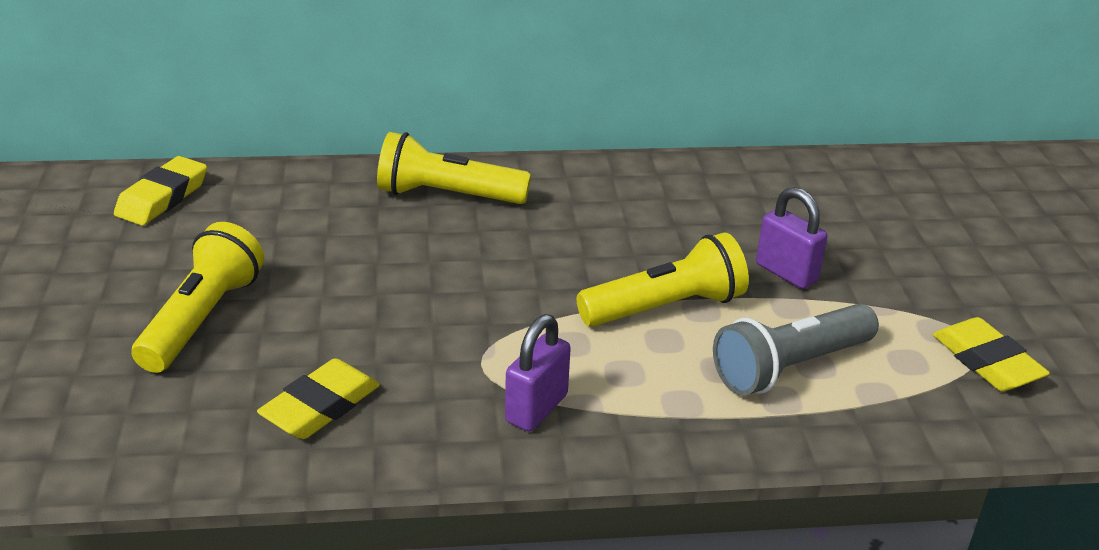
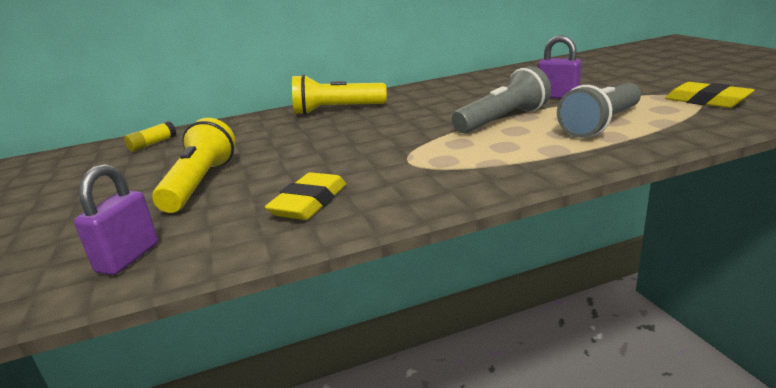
camera: 10 degrees left, 10 degrees down
(162, 198) = (152, 144): yellow eraser -> yellow glue stick
(536, 408) = (462, 172): purple padlock -> purple padlock (128, 258)
(665, 307) = (502, 120): yellow flashlight -> grey flashlight

